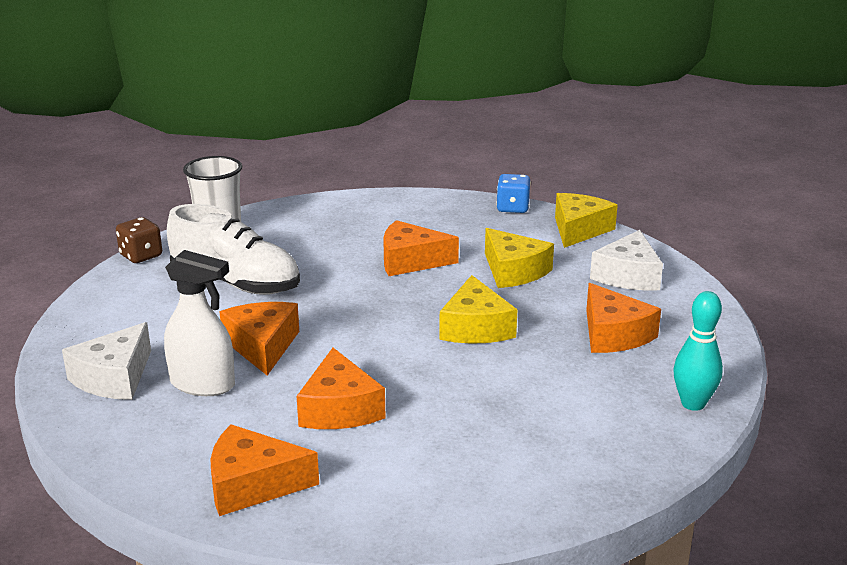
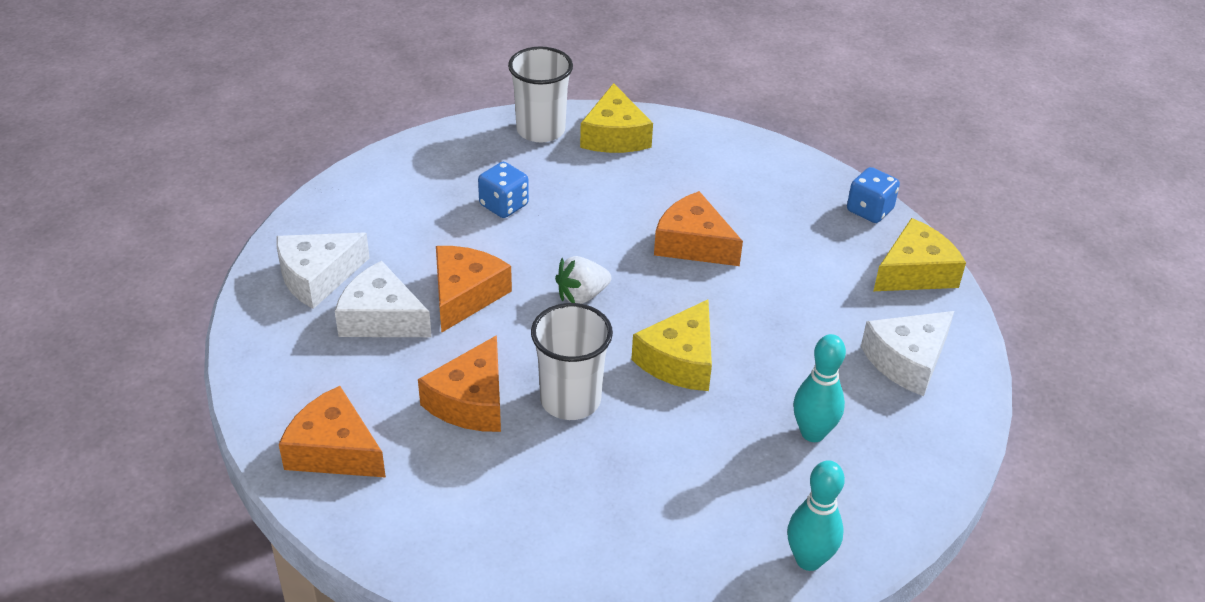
camera: 30 degrees right, 15 degrees up
(141, 256) = (448, 134): brown dice -> none
(203, 384) = (381, 318): white spray bottle -> white cheese
(236, 283) = (504, 205): white shoe -> blue dice
(359, 316) = (582, 295): none -> white strawberry
(419, 379) = (570, 400): none -> white cup
(513, 271) = (787, 302): yellow cheese -> yellow cheese (615, 136)
(613, 334) = (813, 433): orange cheese -> turquoise bowling pin

